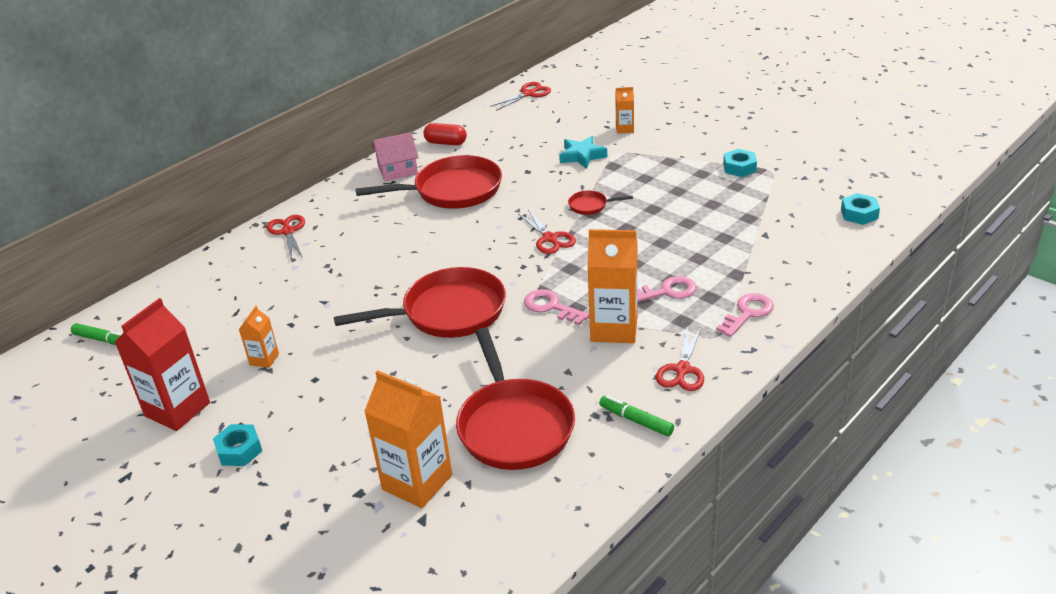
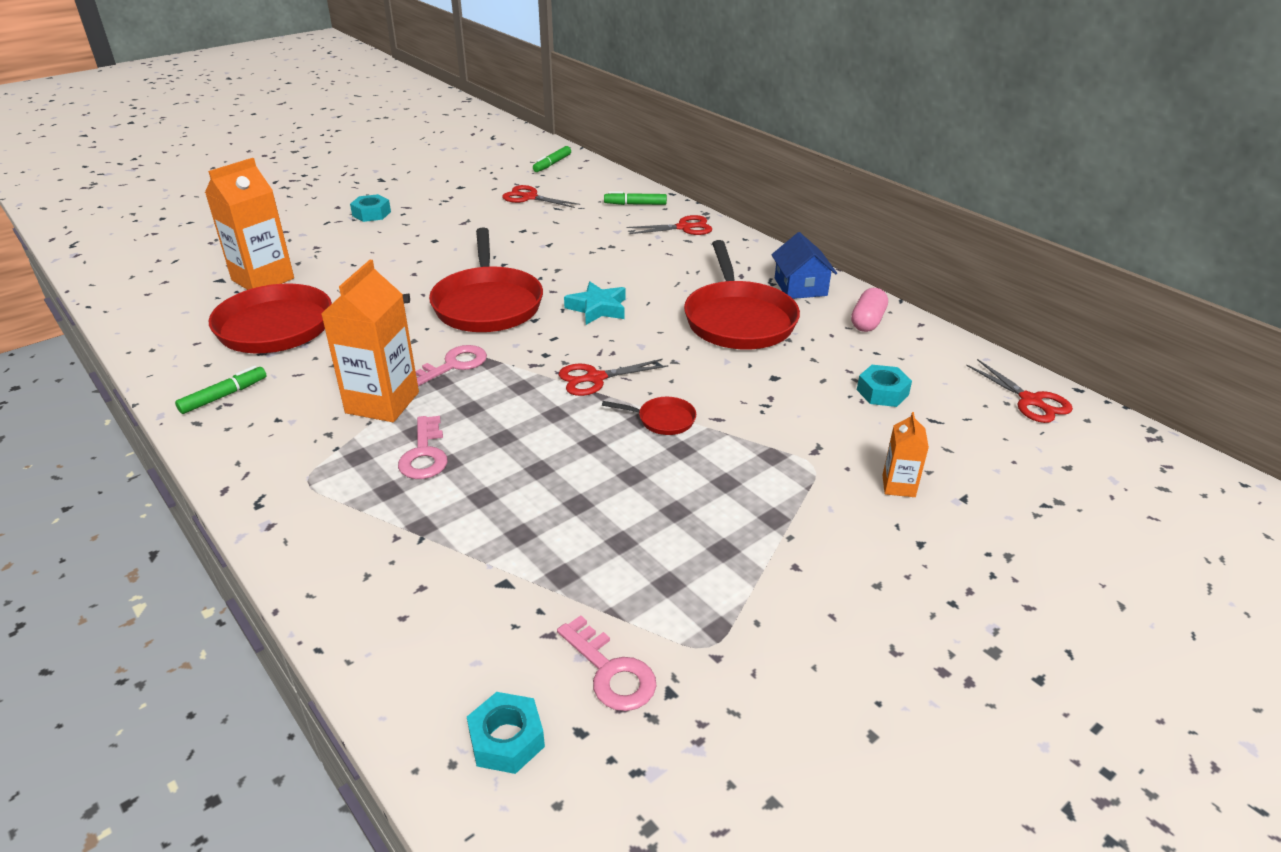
camera: 95 degrees right, 0 degrees up
(177, 409) = (441, 192): red carton -> none
(230, 265) = (635, 204): none -> green marker
(264, 359) = (479, 220): orange carton -> none
(397, 170) = (800, 287): pink house -> blue house
(446, 143) = (867, 321): red capsule -> pink capsule
(582, 156) = (809, 429): turquoise star -> turquoise star (597, 308)
(590, 205) = (662, 420): red pan -> red pan turned 90 degrees clockwise
(682, 370) = (270, 440): red scissors -> red scissors (529, 197)
(739, 168) = (731, 603): turquoise nut -> turquoise nut (882, 392)
(748, 313) = (329, 517): pink key -> pink key (611, 671)

